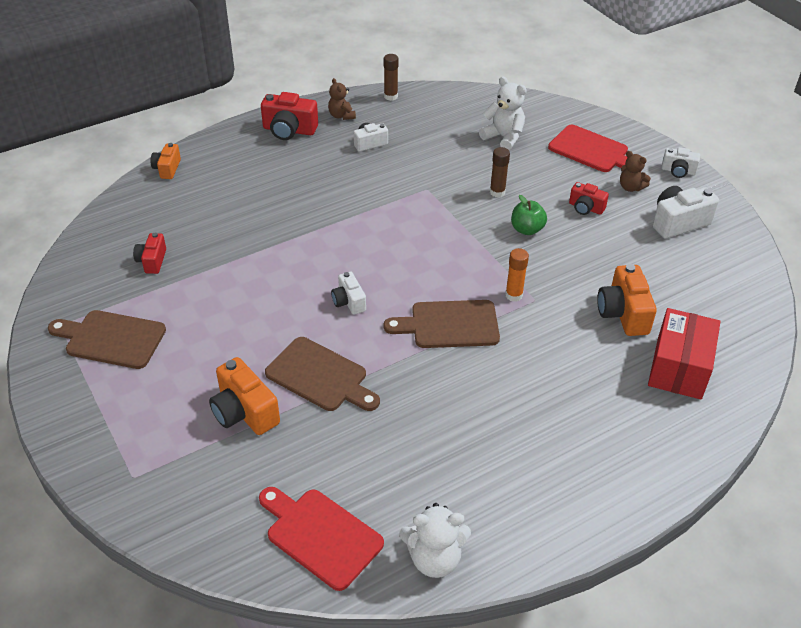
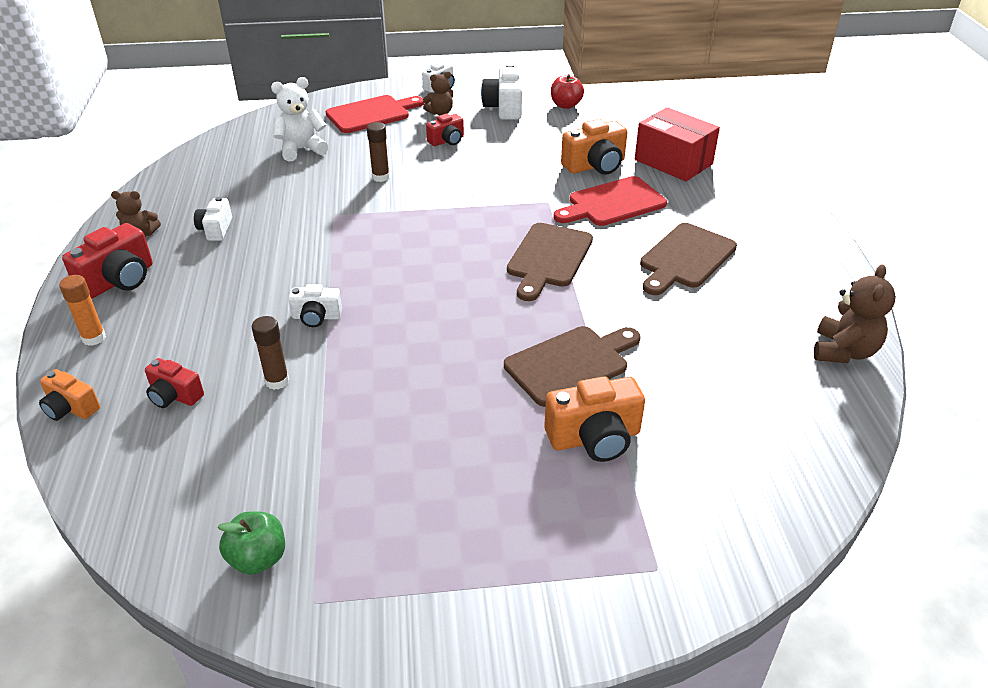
camera: 65 degrees left, 5 degrees down
(111, 339) = (386, 544): brown cutting board -> brown cutting board (685, 258)
(152, 261) = (258, 466): red camera -> red camera (174, 396)
(320, 535) = (796, 421): red cutting board -> red cutting board (612, 203)
(349, 302) = (468, 313): white camera -> white camera (316, 317)
(390, 96) = (148, 193): brown glue stick -> brown glue stick (277, 381)
(434, 558) = (843, 351): white teddy bear -> brown teddy bear
(514, 295) = (533, 211): orange glue stick -> orange glue stick (94, 338)
(527, 229) = (449, 178): green apple -> green apple (258, 558)
(623, 313) = (595, 166): orange camera -> orange camera turned 45 degrees counterclockwise
(723, 261) = (566, 105): none -> red apple

